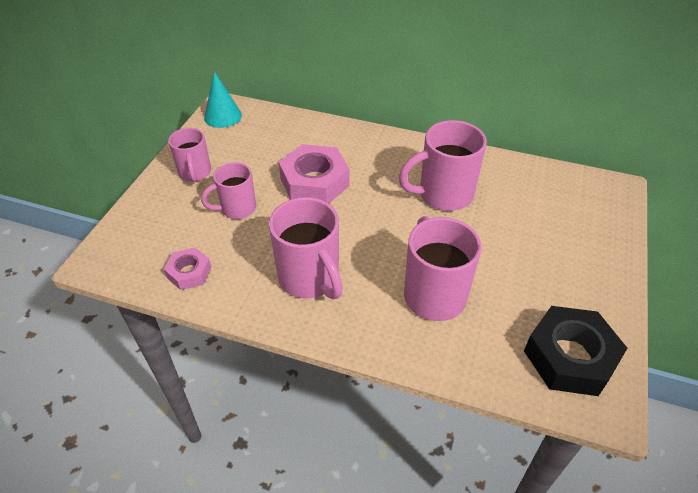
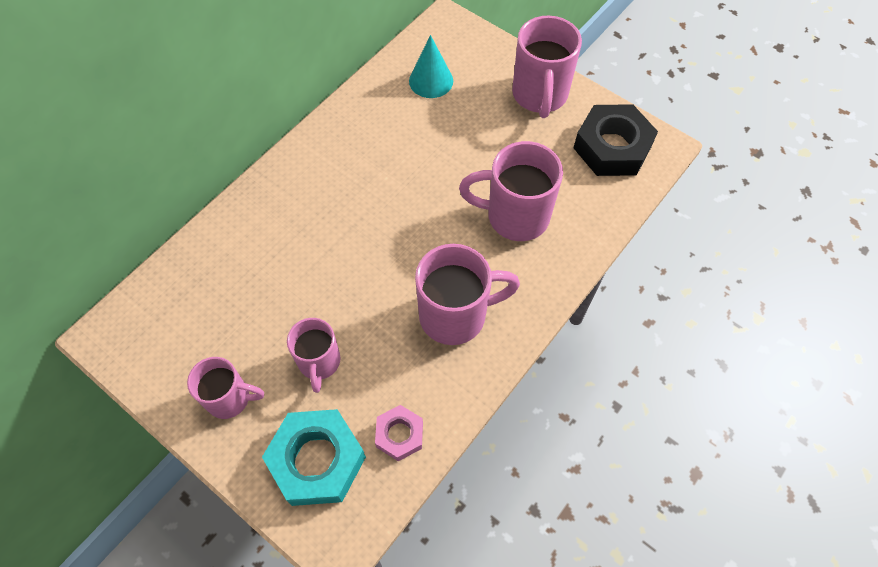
camera: 70 degrees left, 15 degrees up
(158, 231) = (317, 460): none -> turquoise nut
(223, 116) = (127, 341): turquoise cone -> turquoise cone (431, 80)
(314, 182) = (313, 269): pink nut -> none
(443, 195) = (391, 157): pink mug -> pink mug (539, 95)

